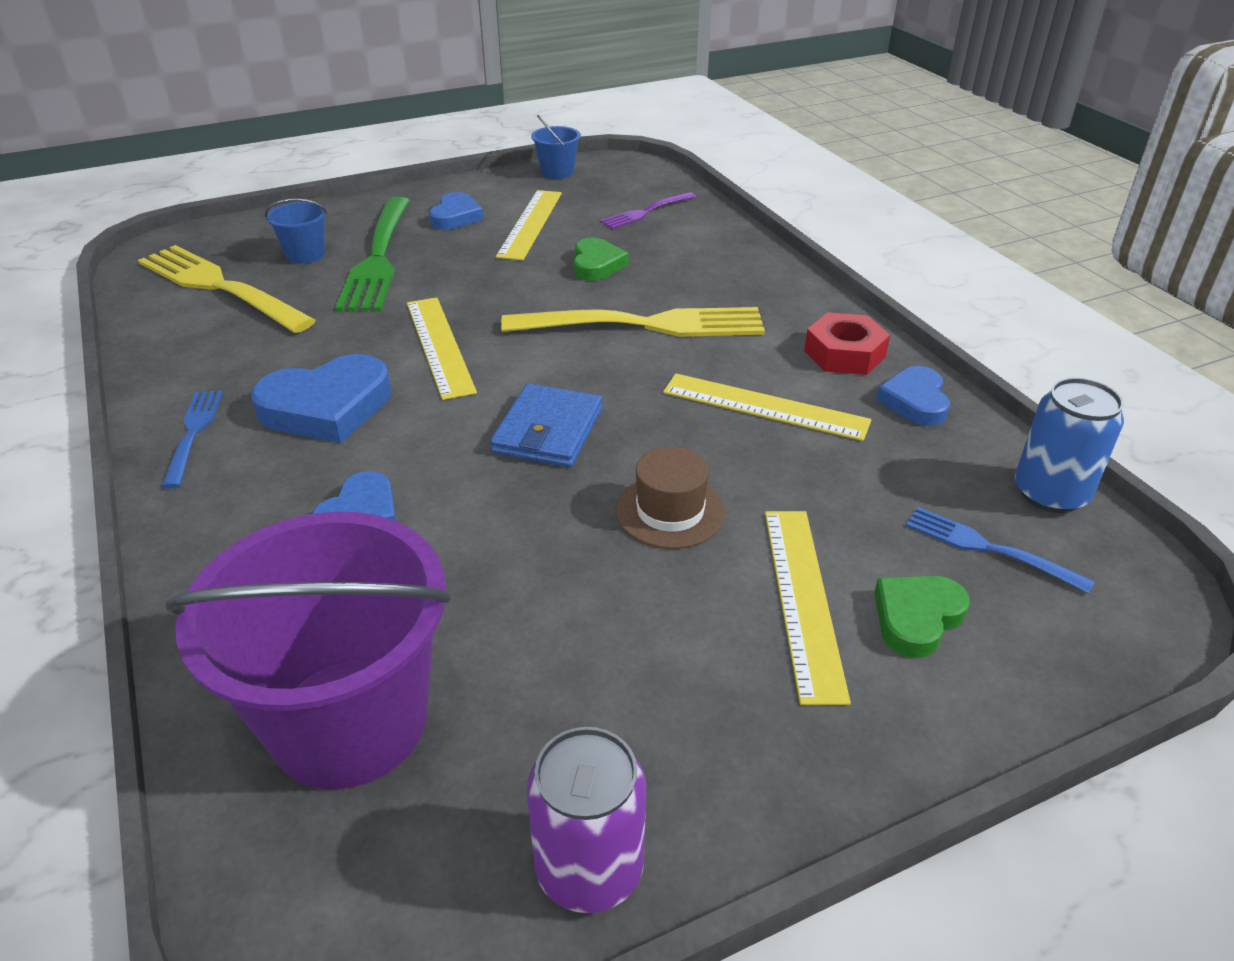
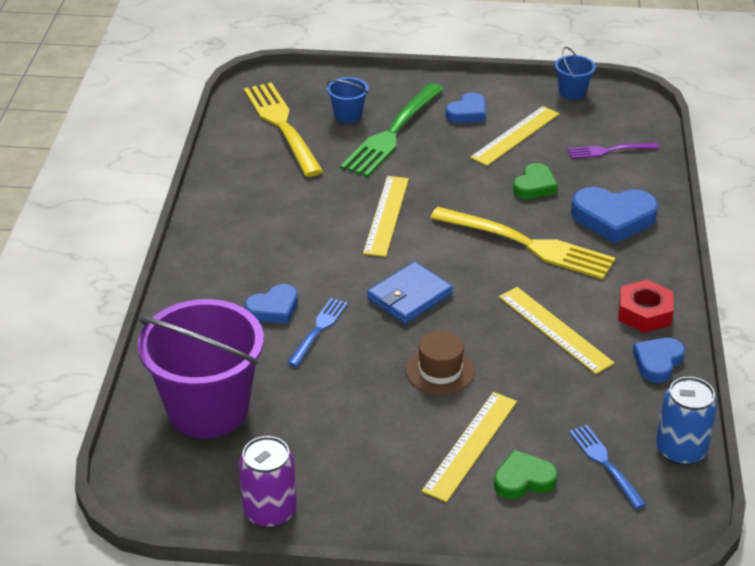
camera: 30 degrees right, 0 degrees up
(193, 433) = (216, 226): blue fork -> blue fork (319, 329)
(327, 407) = (295, 235): blue heart -> blue heart (613, 218)

